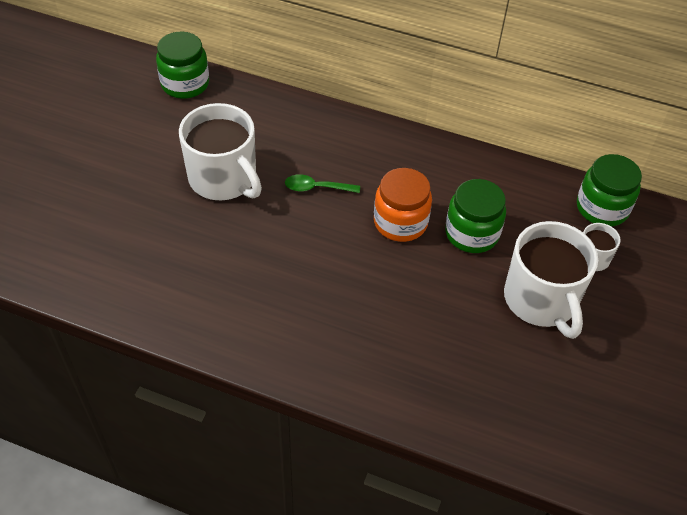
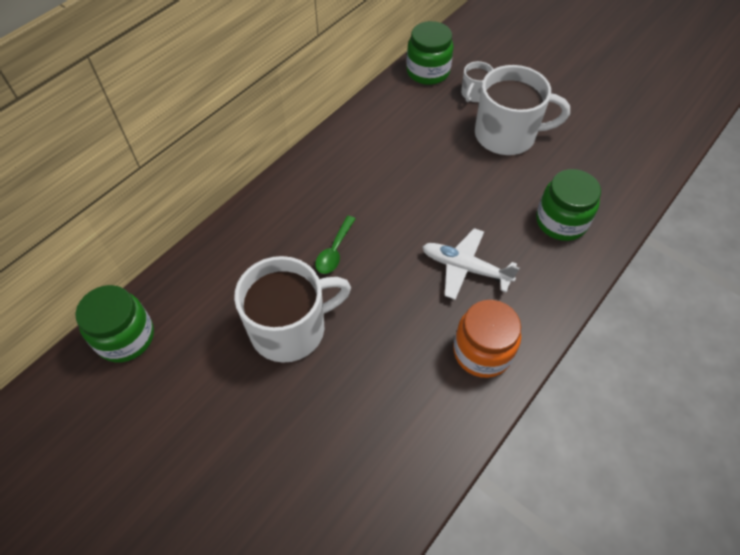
camera: 70 degrees left, 5 degrees up
(335, 293) = (465, 268): none -> white plane
(400, 222) = (399, 199): orange jar -> orange jar (482, 351)
(471, 233) = (428, 155): green jar -> green jar (561, 221)

